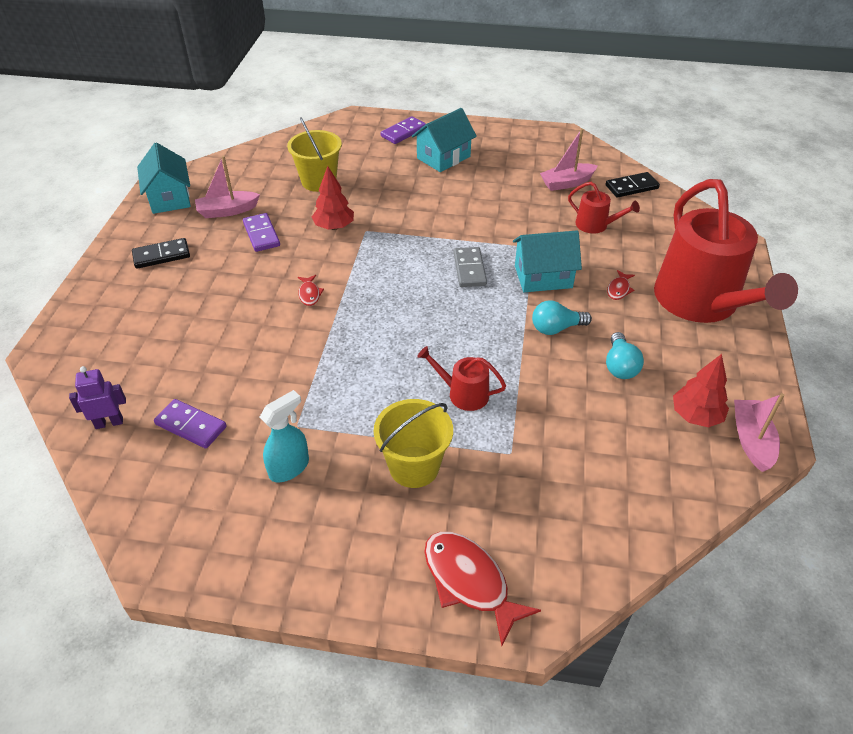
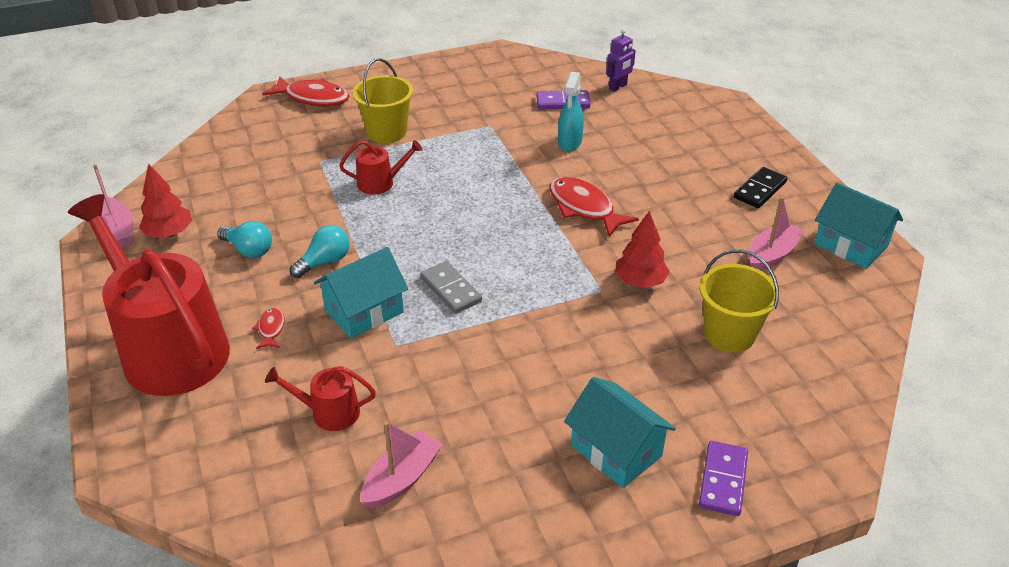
camera: 150 degrees right, 5 degrees down
(261, 234) = (701, 244): purple domino -> none
(289, 467) = (471, 106): turquoise spray bottle -> turquoise spray bottle (569, 143)
(309, 294) = (584, 208): red fish -> red fish, size x2.06
(443, 157) = (616, 451): turquoise house -> turquoise house turned 60 degrees counterclockwise
(620, 366) = (249, 250): turquoise light bulb -> turquoise light bulb turned 150 degrees clockwise
(631, 187) = (297, 515): black domino -> none

